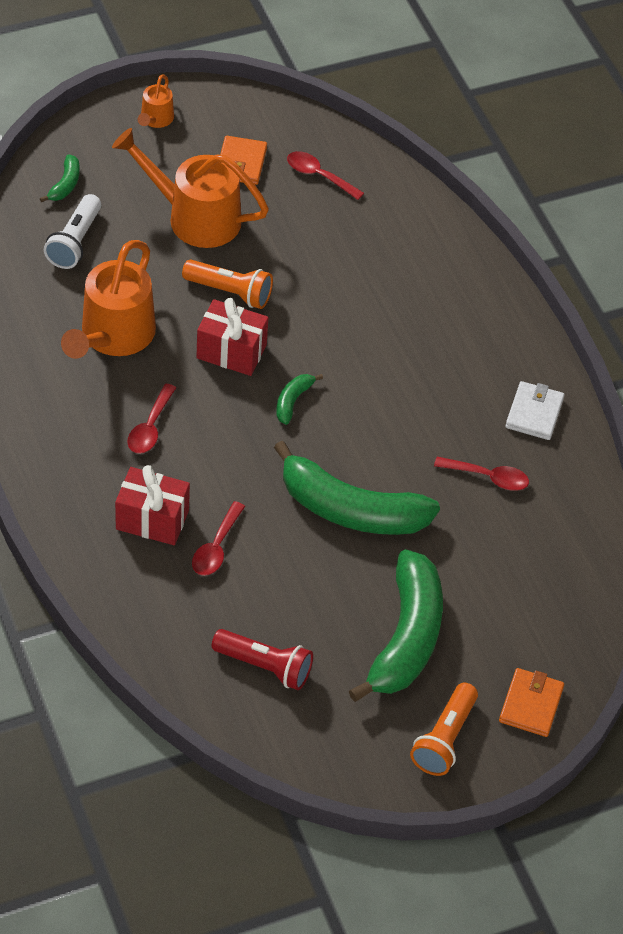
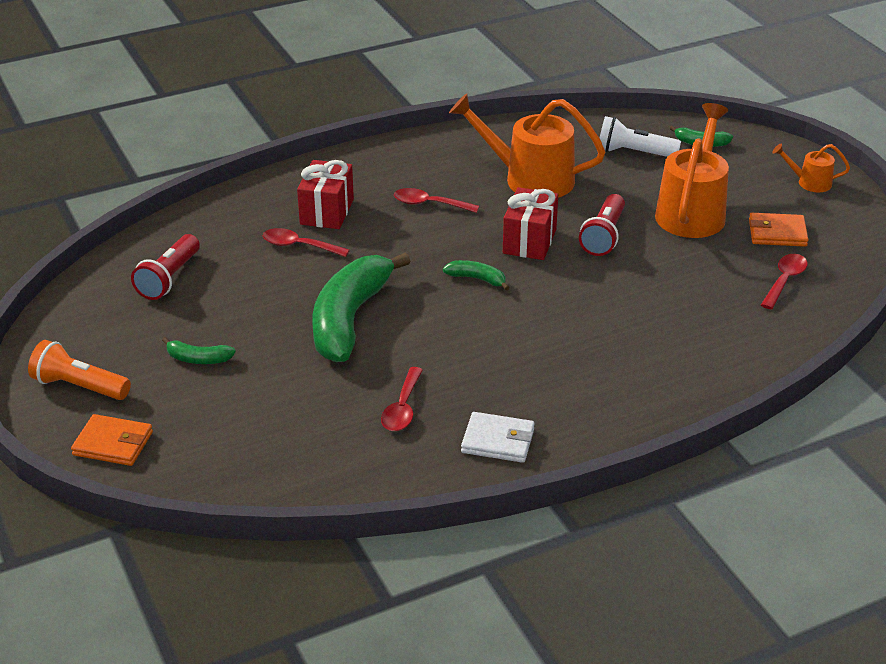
camera: 90 degrees right, 15 degrees down
(230, 292) = (603, 236): orange flashlight -> red flashlight
(406, 638) = (198, 359): green banana -> green banana, size x0.42

